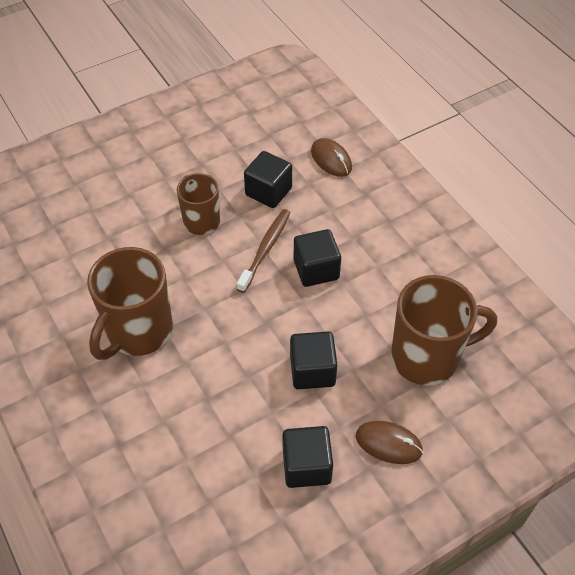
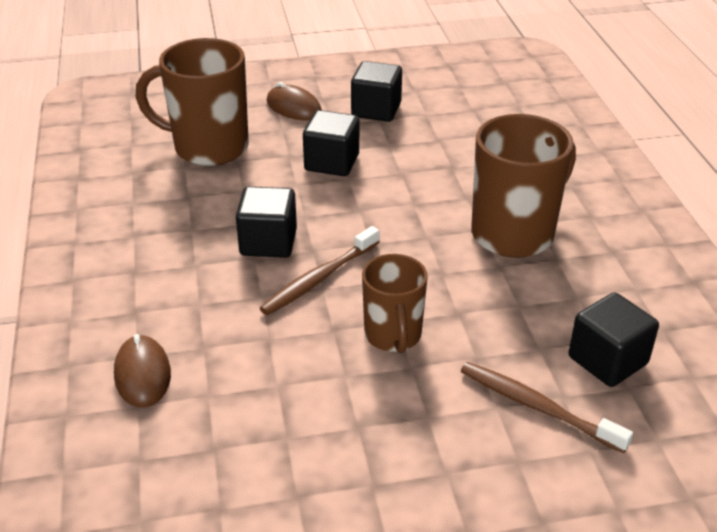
camera: 160 degrees left, 15 degrees down
(105, 199) = (537, 407): none -> brown toothbrush
(268, 191) = (271, 351): black cube -> black cube (607, 360)

